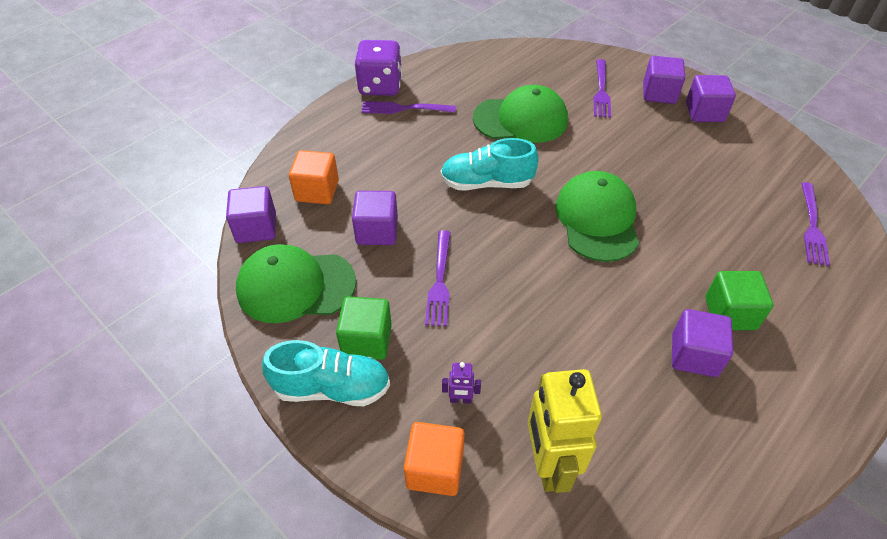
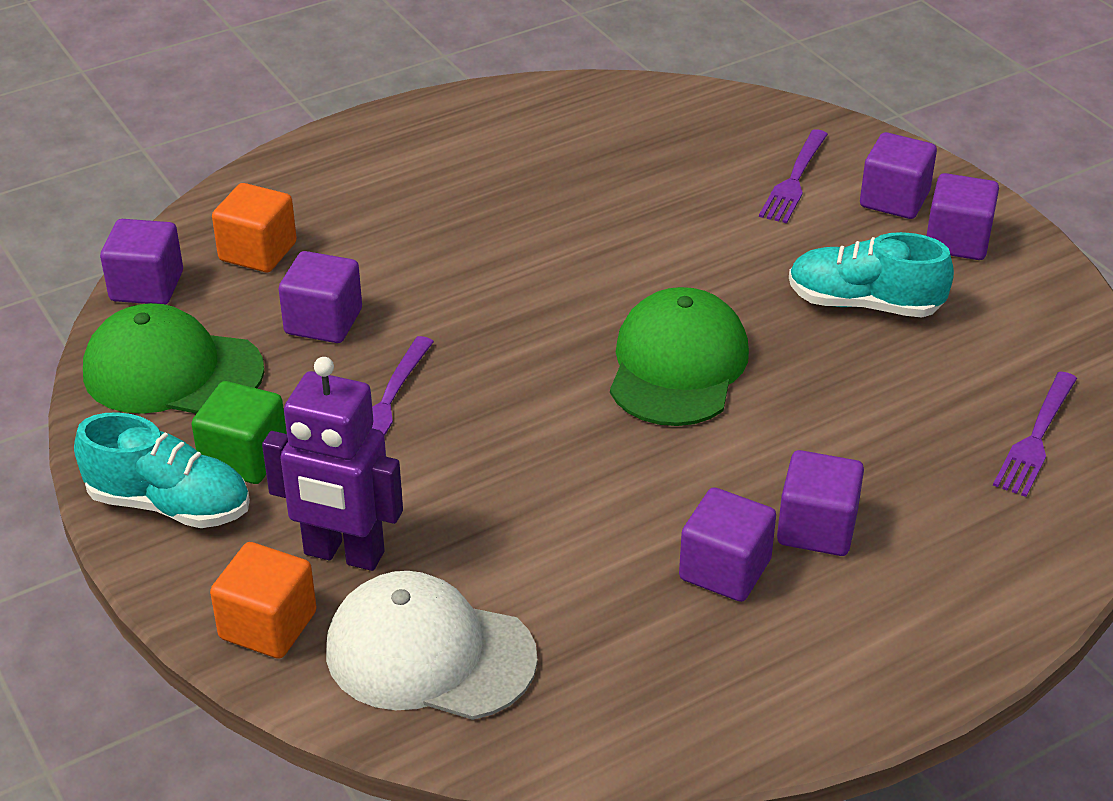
camera: 15 degrees right, 10 degrees down
(380, 86) = (425, 117): purple dice -> none
(404, 109) = (448, 156): purple fork -> none
(460, 399) = (343, 554): purple robot -> purple robot, size x2.38
(486, 183) = (526, 285): turquoise shoe -> turquoise shoe (864, 304)
(521, 119) = (631, 202): green cap -> none
(548, 465) = (429, 654): yellow robot -> white cap
(730, 313) = (817, 528): green cube -> purple cube

